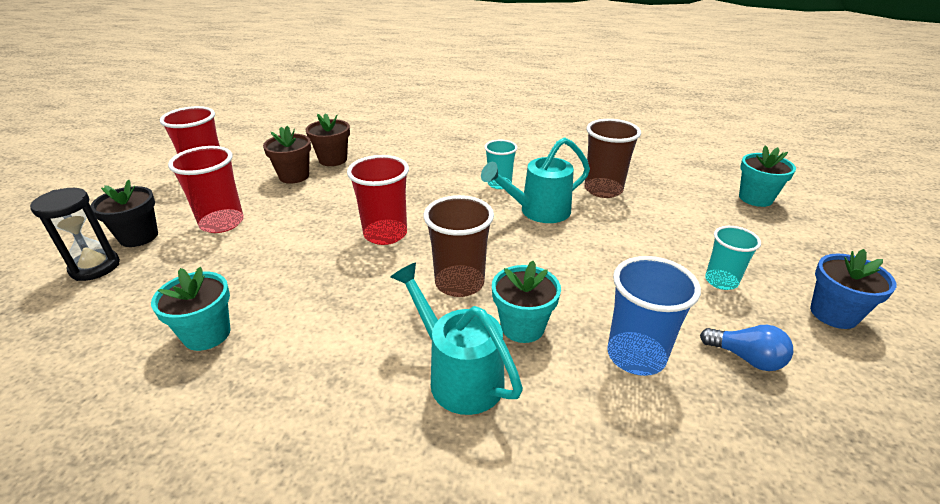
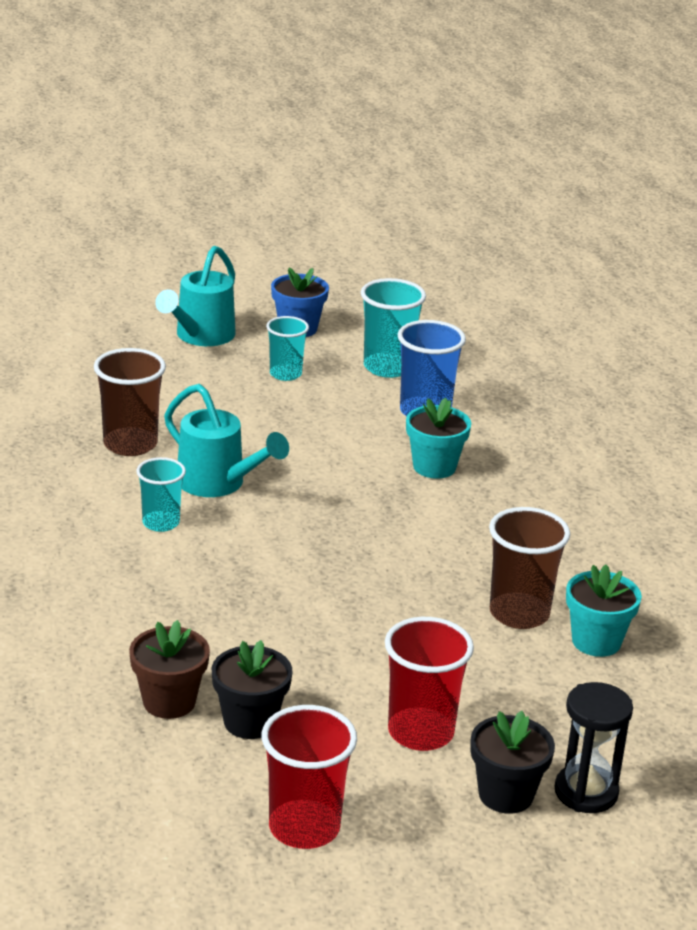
camera: 115 degrees left, 5 degrees down
(294, 176) = (250, 722): brown flower pot -> black flower pot
(385, 234) = (346, 583): red cup -> none
(459, 283) = (399, 511): brown cup -> brown cup (519, 614)
(459, 375) = (517, 488): turquoise watering can -> turquoise watering can (200, 336)
(746, 358) = (388, 367): blue light bulb -> turquoise cup
(755, 198) = (94, 349): turquoise flower pot -> none

